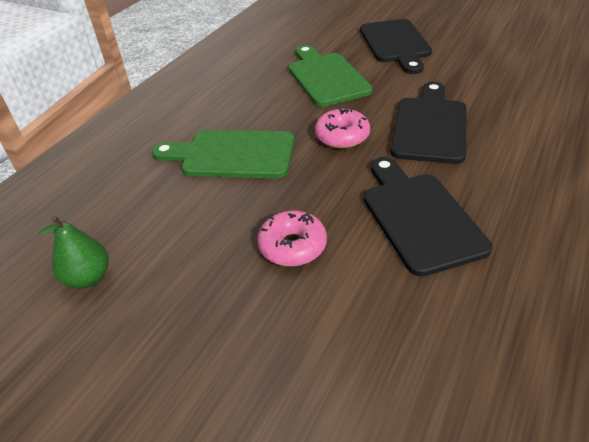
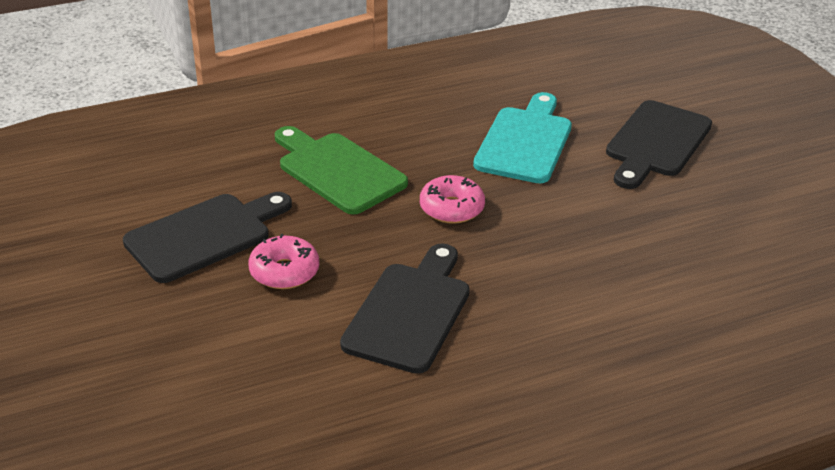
camera: 35 degrees right, 5 degrees down
(88, 278) = (126, 206): green pear -> none
(326, 77) = (525, 141): green cutting board -> turquoise cutting board
(430, 126) = (546, 246): black cutting board -> black cutting board (205, 235)

